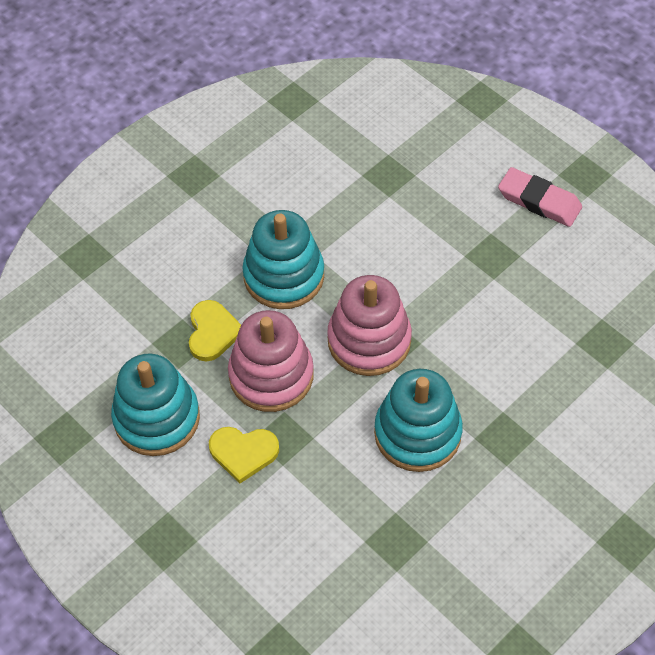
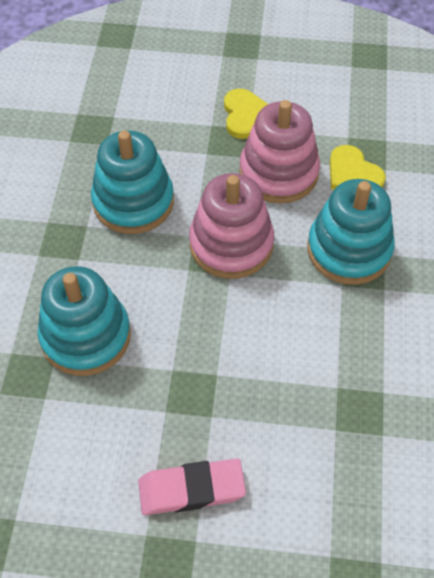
camera: 140 degrees right, 0 degrees up
(157, 418) = (325, 99): turquoise stacking toy -> turquoise stacking toy (86, 336)
(243, 453) = (245, 115): yellow heart -> yellow heart turned 120 degrees clockwise

